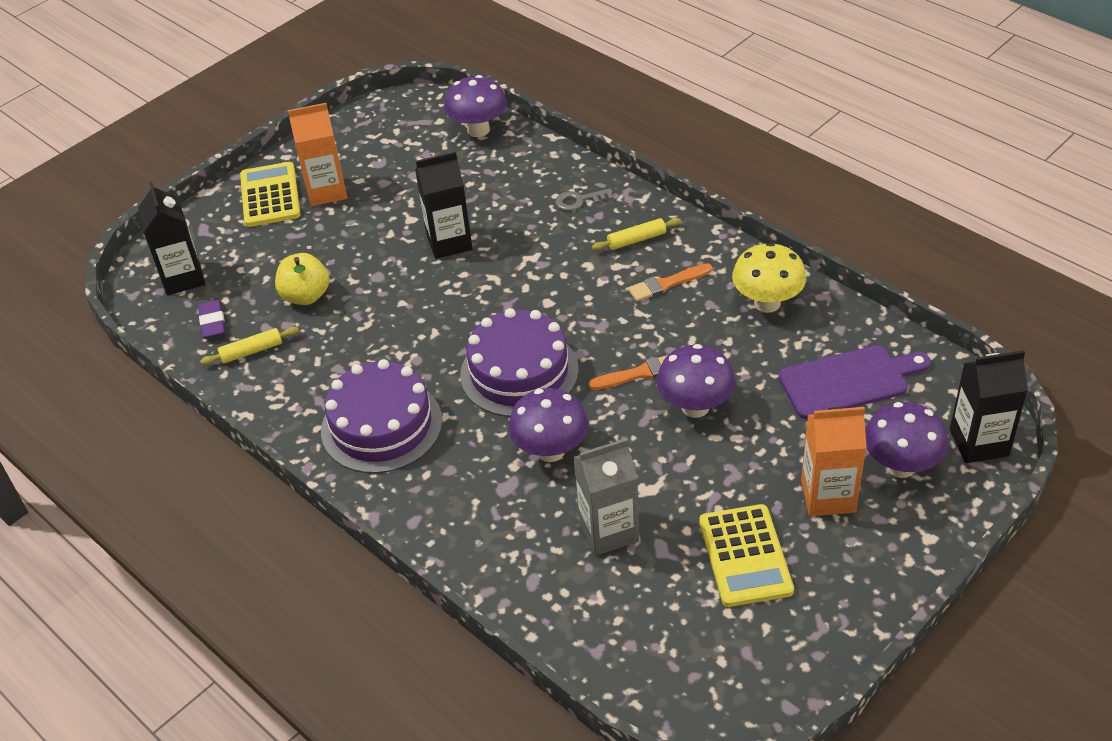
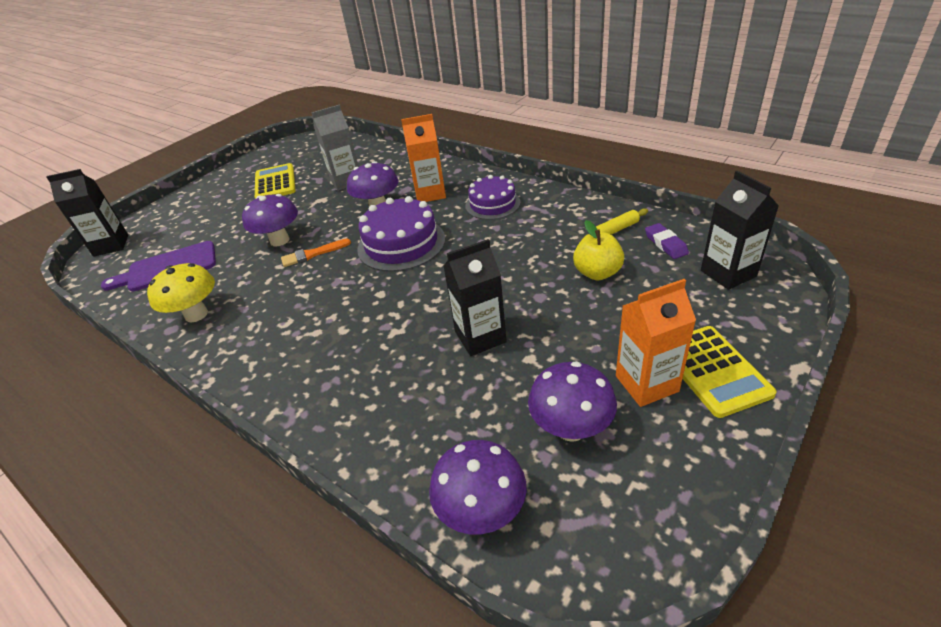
camera: 175 degrees right, 5 degrees down
(381, 425) = (492, 204): purple cake -> purple cake, size x0.66
(579, 200) = (345, 402): grey key -> none
(636, 240) = (291, 360): yellow rolling pin -> none
(667, 284) = (274, 321): orange brush -> none
(828, 496) = (218, 210): orange carton -> orange carton (430, 194)
(900, 466) = (167, 228): purple mushroom -> purple mushroom (571, 428)

